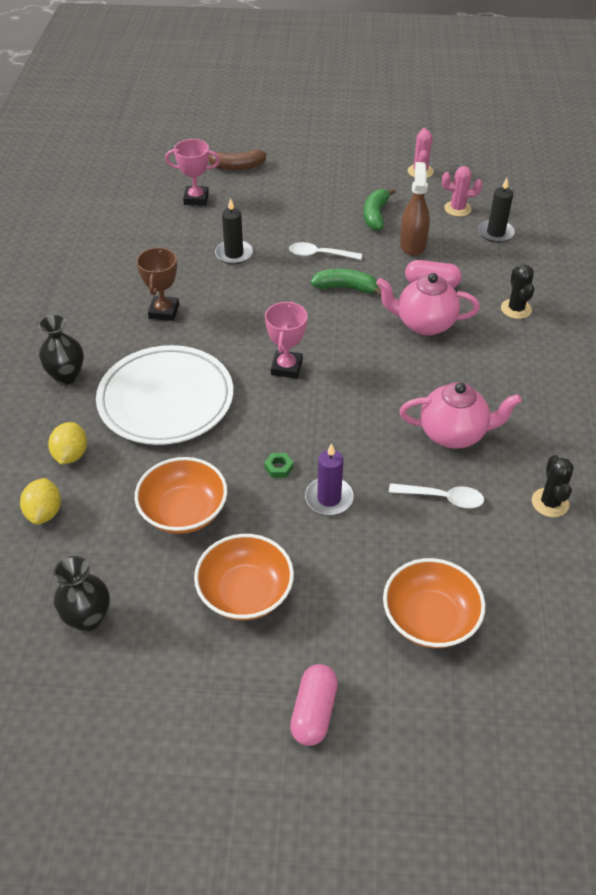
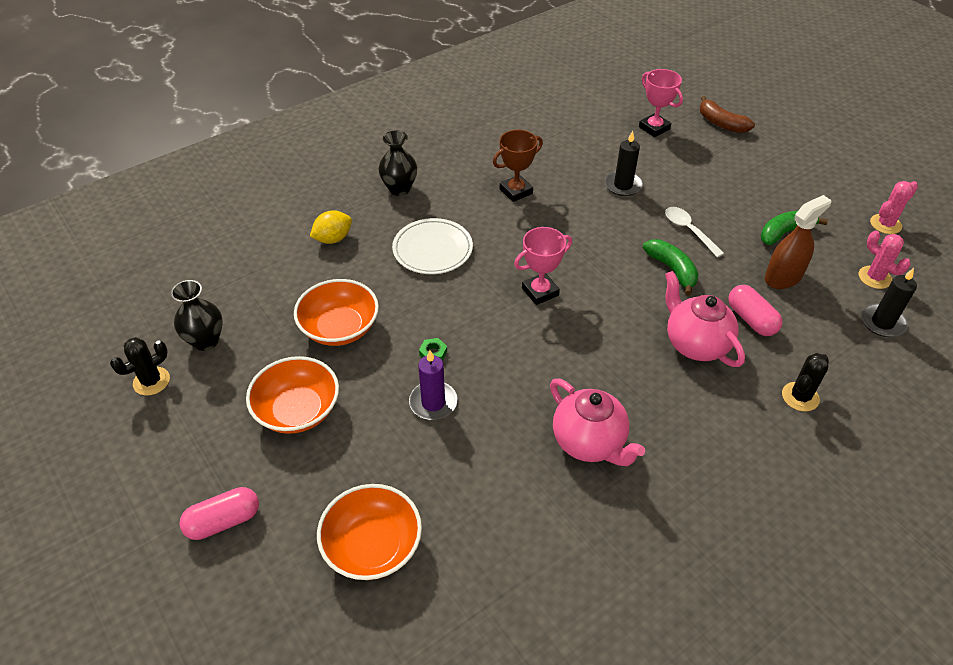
camera: 50 degrees right, 0 degrees up
(44, 512) = (273, 261): yellow lemon -> none
(166, 399) = (432, 249): white plate -> white plate, size x0.64
(442, 498) = (508, 478): white spoon -> none
(550, 503) = (584, 564): black cactus -> black cactus (151, 381)

